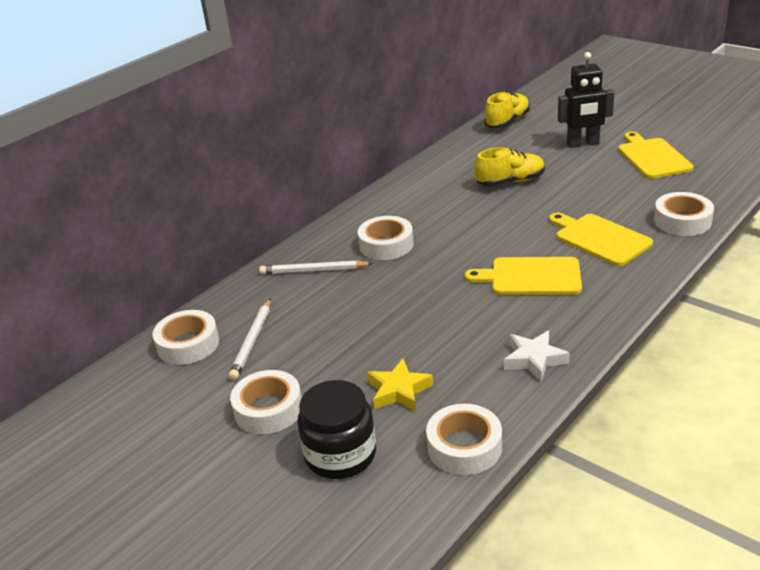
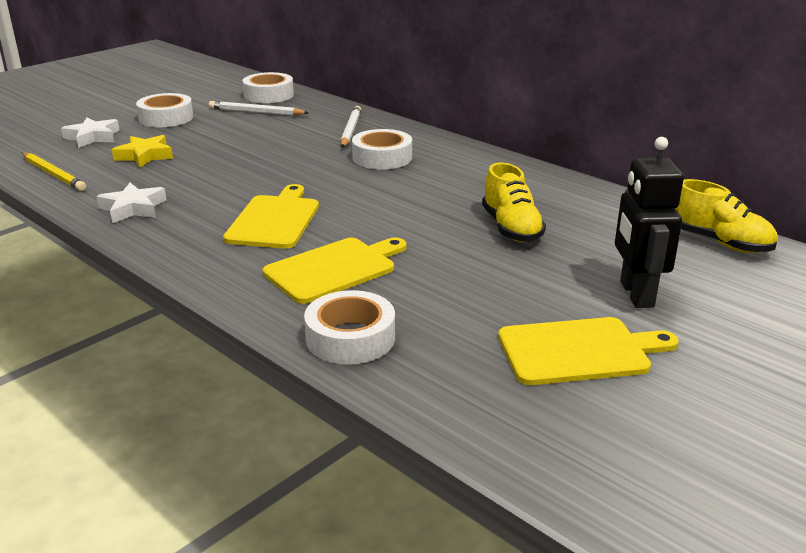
camera: 90 degrees right, 5 degrees down
(340, 454) = (93, 137): black jar -> white star
(464, 447) = (53, 174): white tape -> yellow pencil

